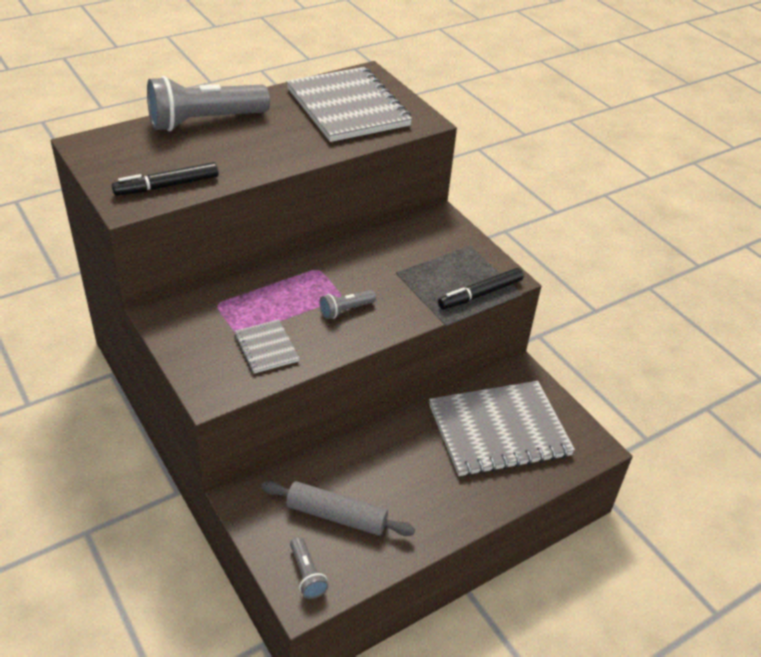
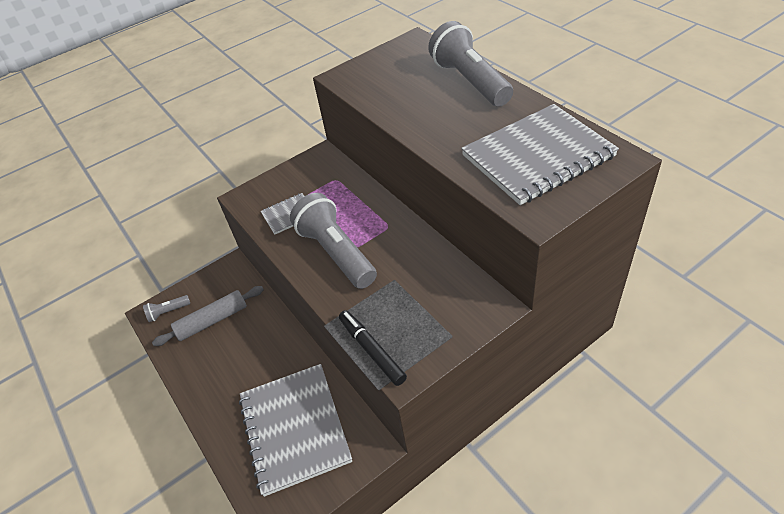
camera: 95 degrees right, 5 degrees up
(167, 186) = (368, 86): black marker -> none
(336, 516) = (212, 321): grey rolling pin -> grey rolling pin turned 45 degrees clockwise
(345, 310) = (336, 252): grey flashlight -> grey flashlight, size x2.21

